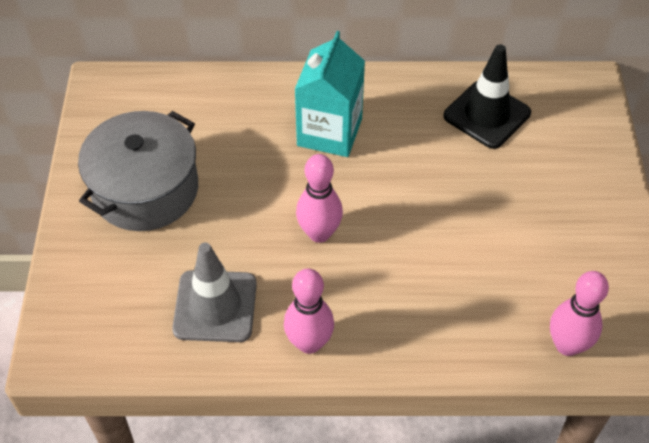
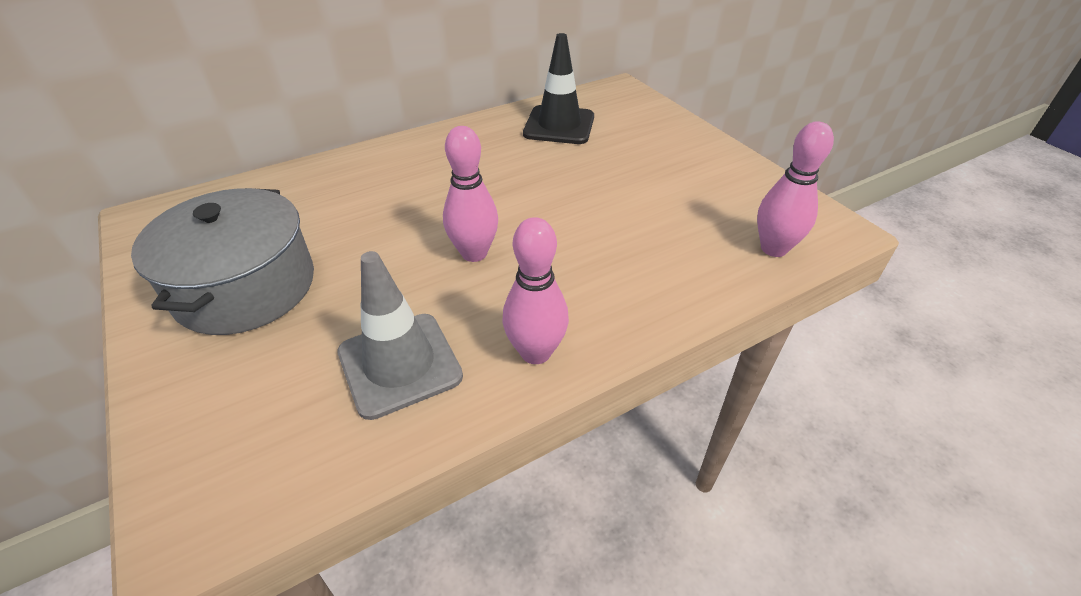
camera: 30 degrees left, 10 degrees down
(329, 132) = (428, 177): turquoise carton -> none

